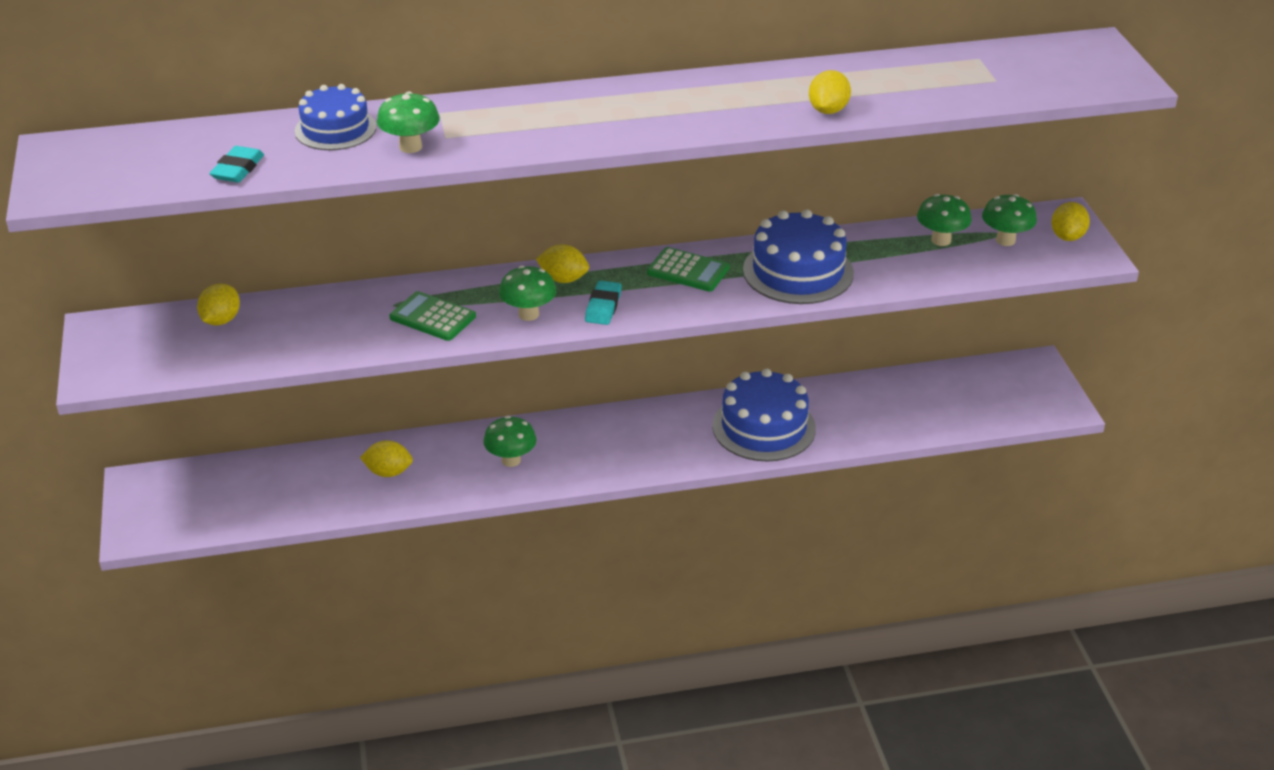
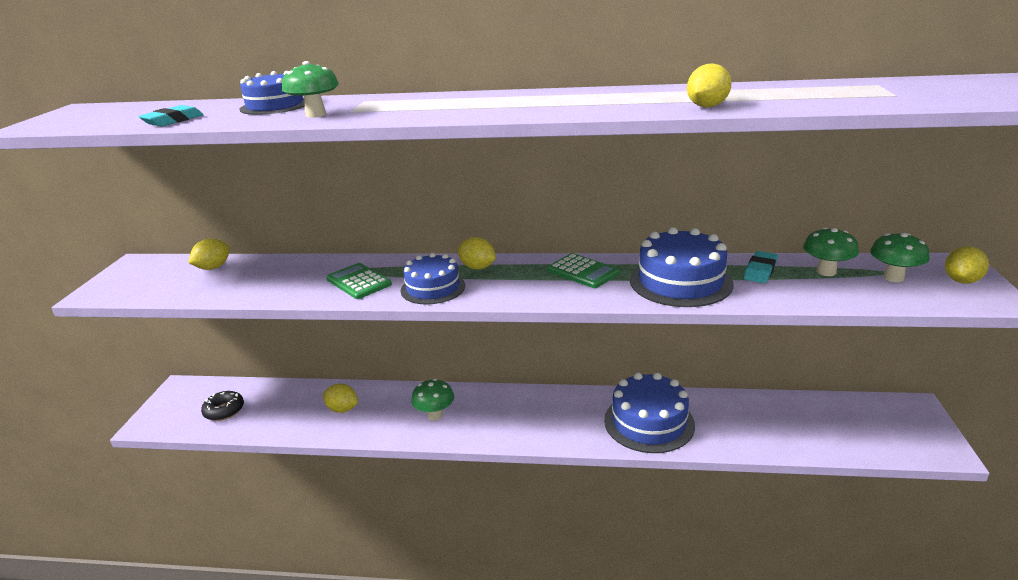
camera: 20 degrees right, 10 degrees down
(229, 500) = (224, 411): none -> black donut
(528, 314) = (433, 288): green mushroom -> blue cake
(603, 307) = (496, 289): turquoise eraser -> turquoise eraser (760, 271)

